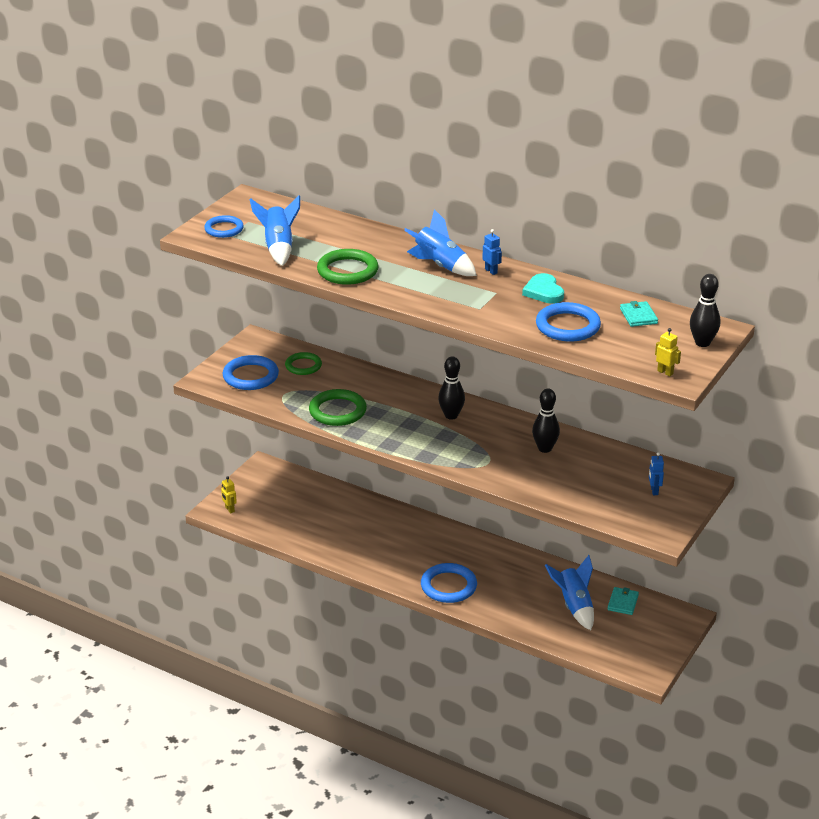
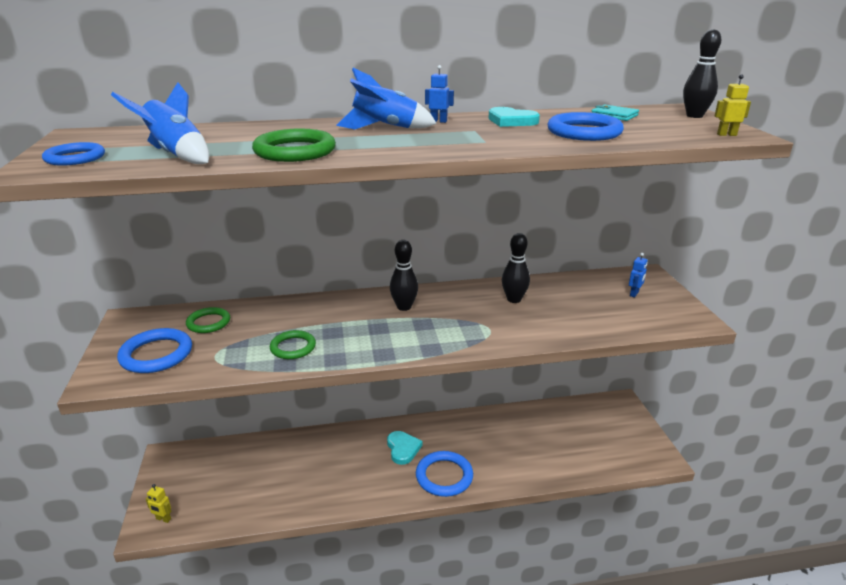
camera: 40 degrees left, 5 degrees down
(337, 411) = (293, 347): green ring -> green ring, size x0.66
(440, 551) = (403, 449): none -> turquoise heart
(574, 606) = (550, 437): blue rocket -> none
(623, 602) = (574, 414): turquoise wallet -> none
(654, 491) = (634, 294): blue robot -> blue robot turned 105 degrees counterclockwise

